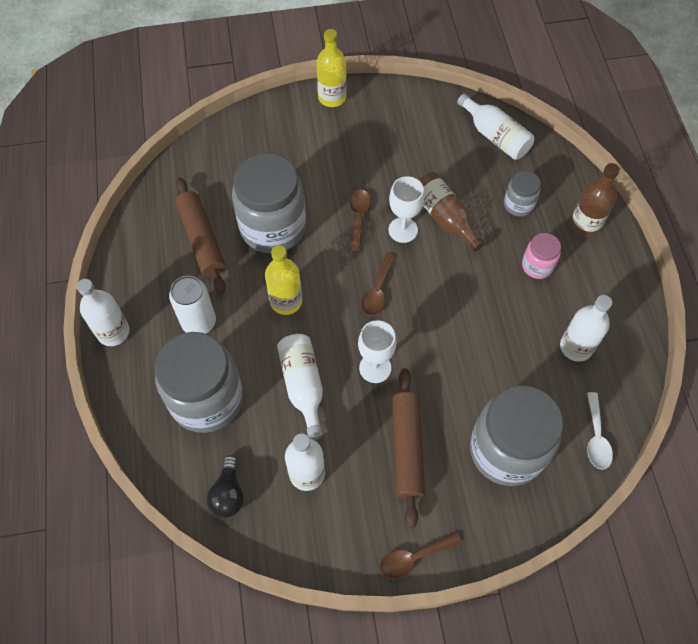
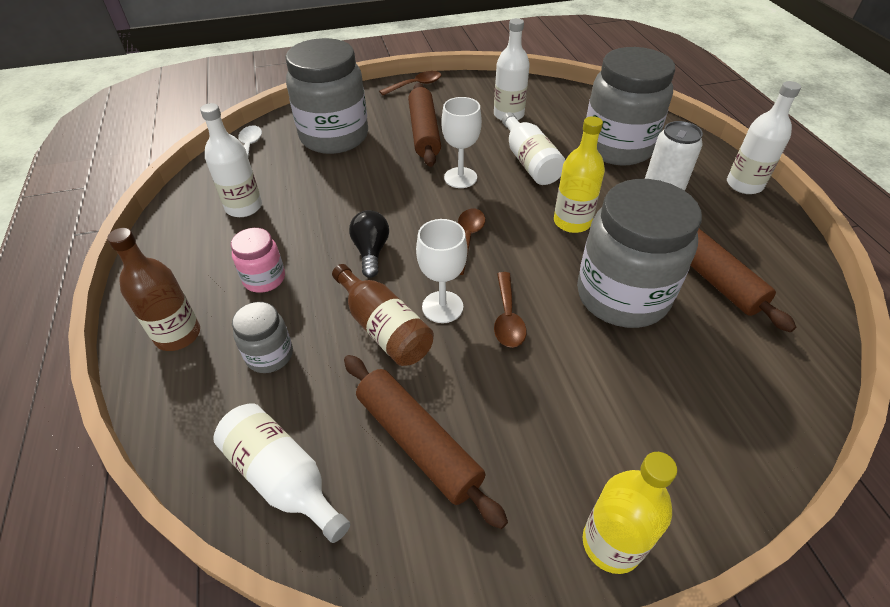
camera: 175 degrees right, 15 degrees down
(228, 494) = (569, 102): black light bulb -> black light bulb (371, 251)
(422, 147) = (418, 442): none -> brown rolling pin

